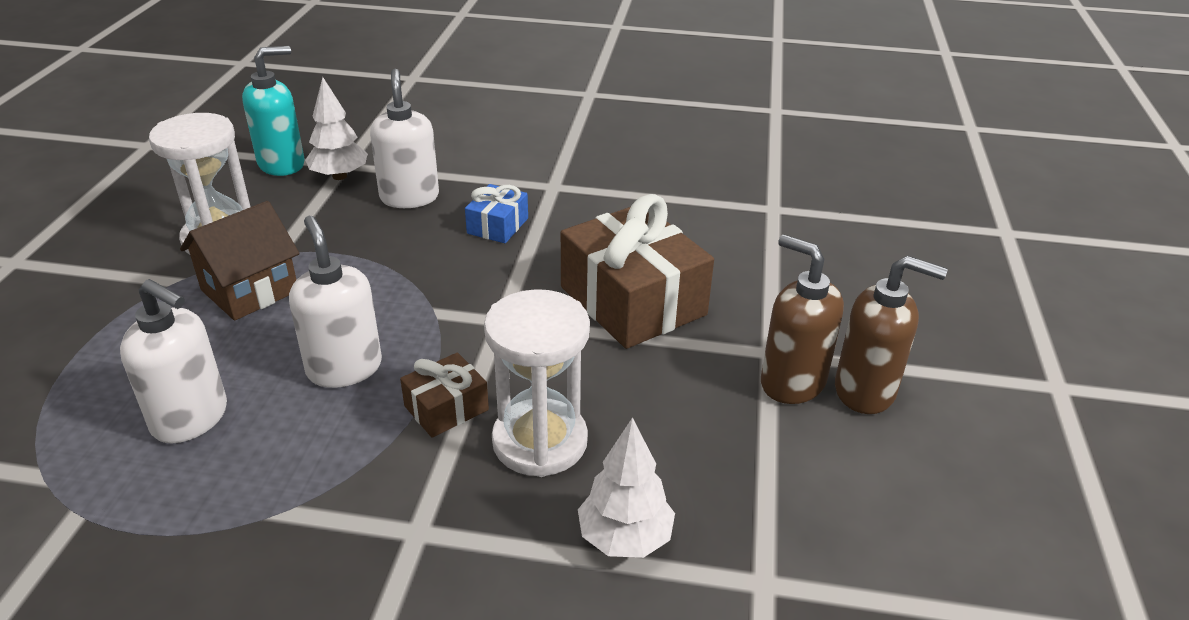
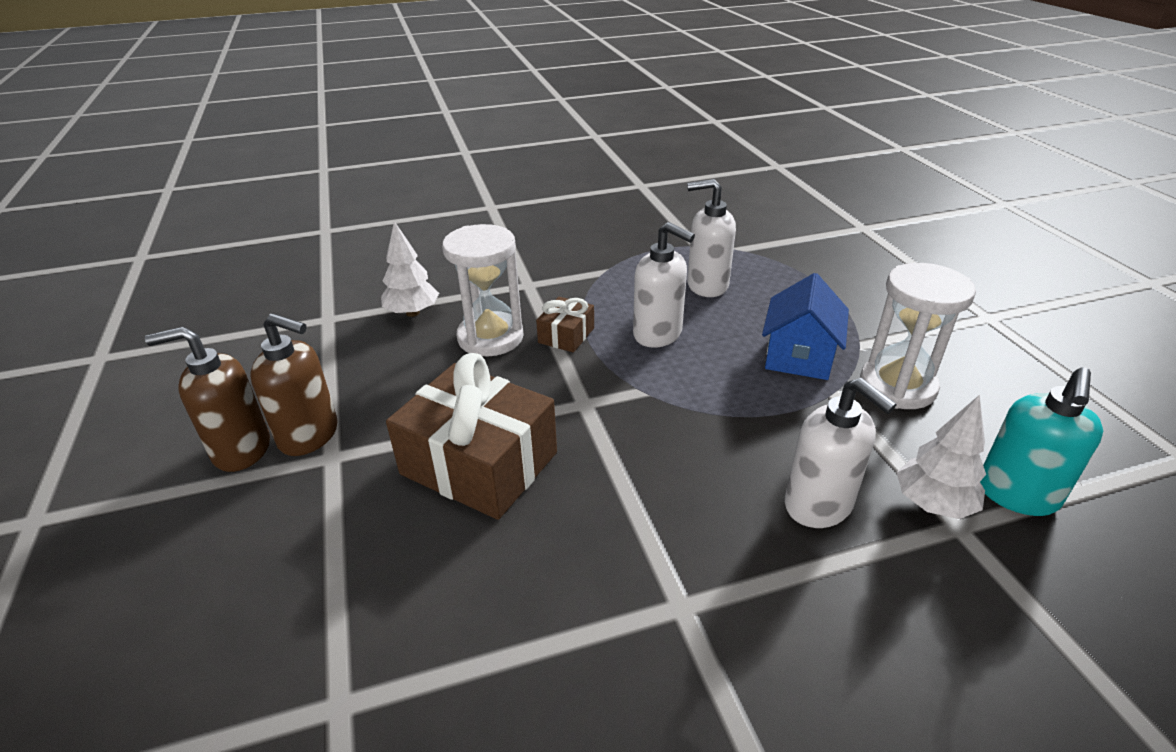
camera: 155 degrees right, 0 degrees up
(249, 290) = (799, 356): brown house -> blue house
(497, 226) = (682, 504): blue gift -> none

